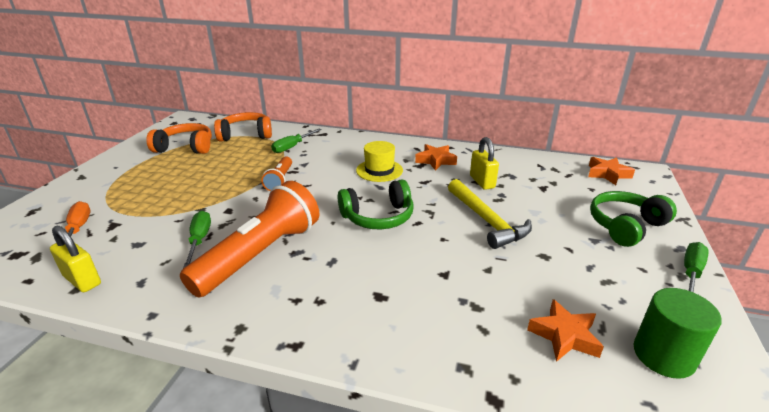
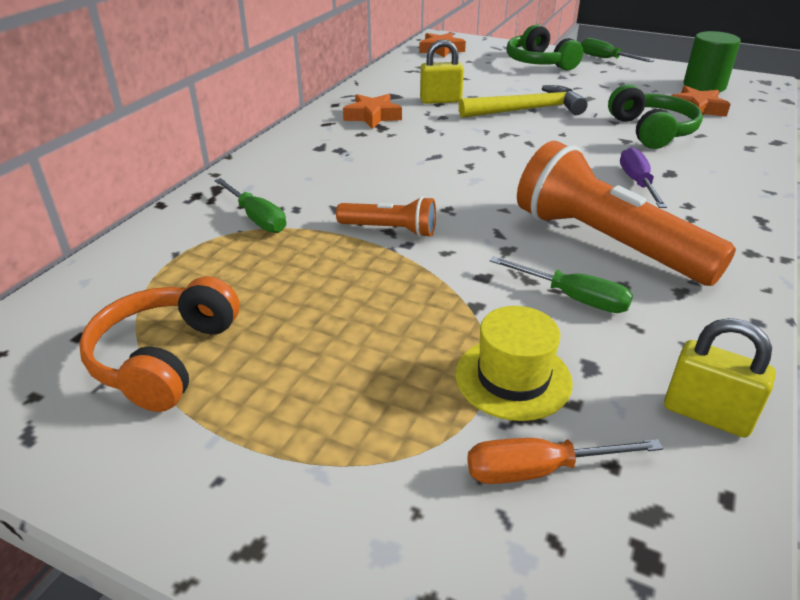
camera: 80 degrees left, 5 degrees up
(82, 280) = (706, 414): yellow padlock -> yellow padlock turned 75 degrees clockwise
(199, 240) = (573, 298): green screwdriver -> green screwdriver turned 150 degrees counterclockwise
(246, 135) = (154, 272): orange headphones -> none
(355, 275) = (637, 183): none -> purple screwdriver
(378, 217) = (515, 162): green headphones -> green headphones (651, 131)
(379, 170) = (386, 152): yellow hat -> yellow hat (513, 378)

